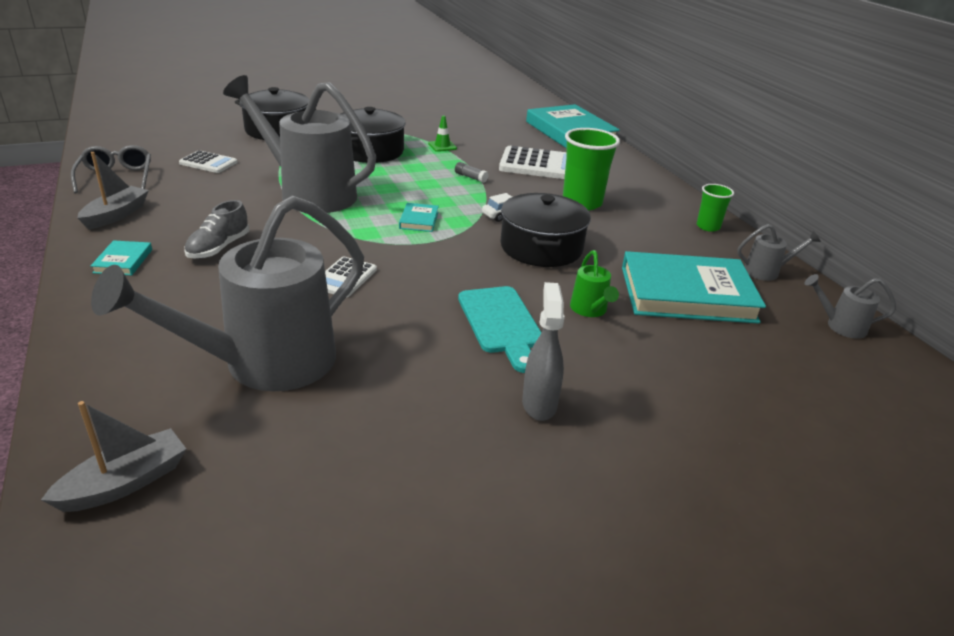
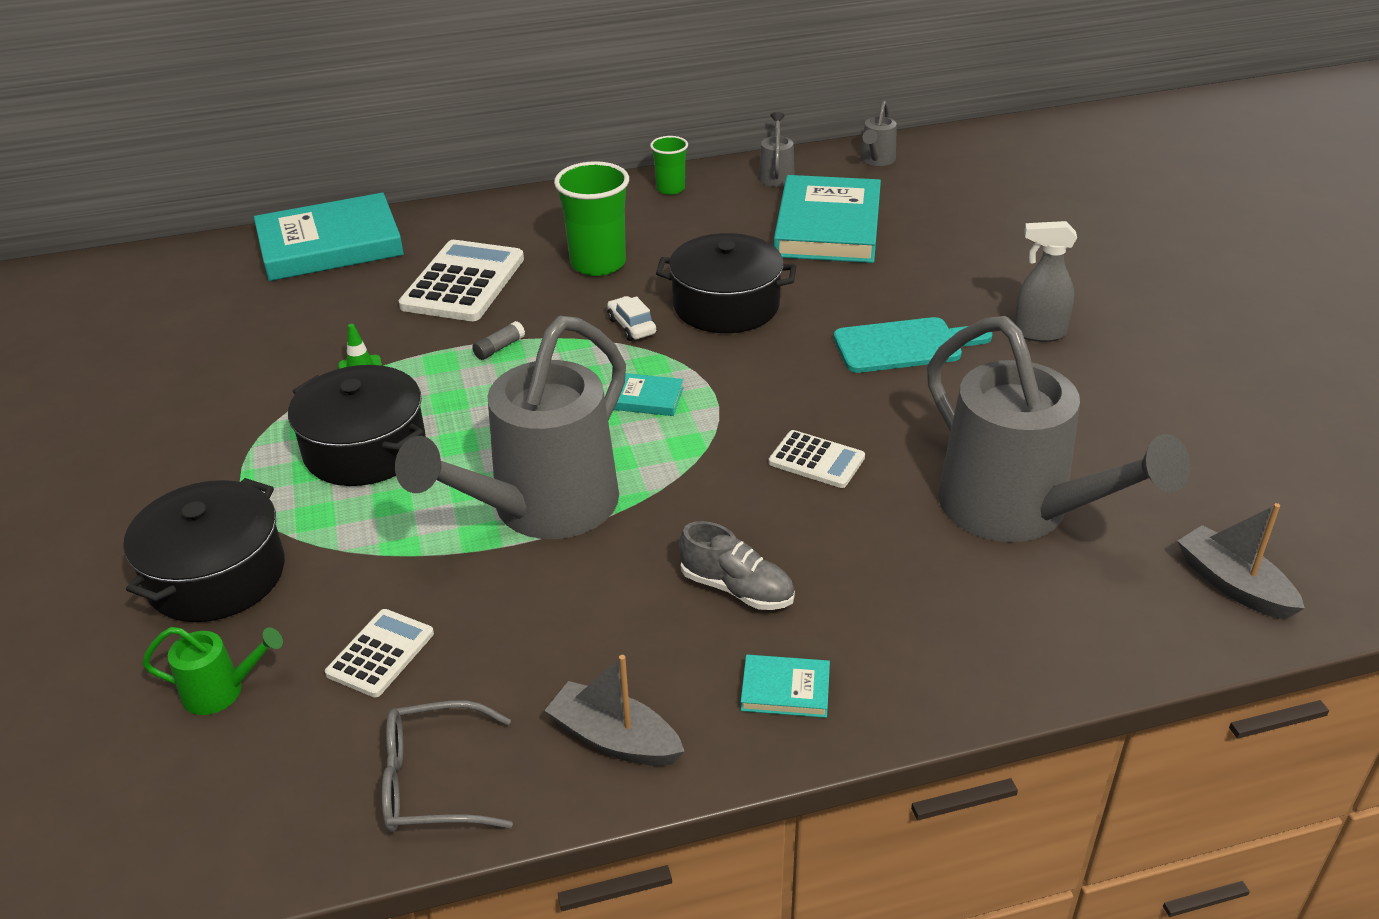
camera: 80 degrees left, 5 degrees up
(590, 310) = (869, 288): green watering can -> green watering can (222, 691)

